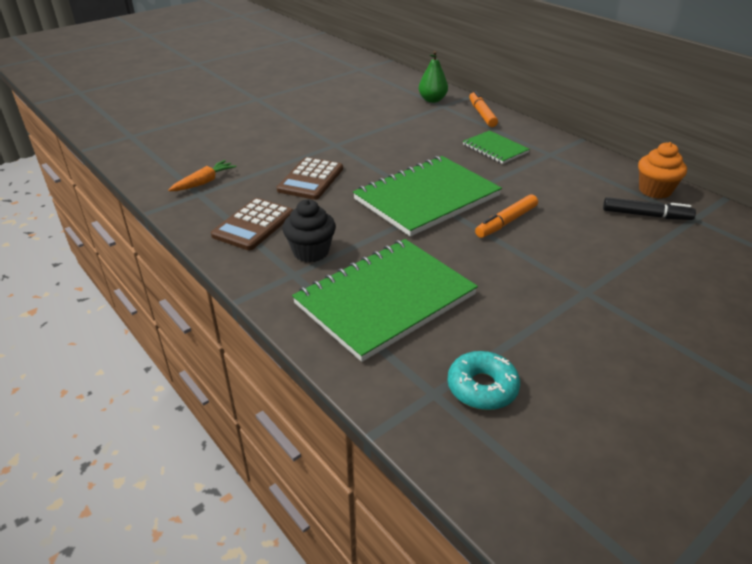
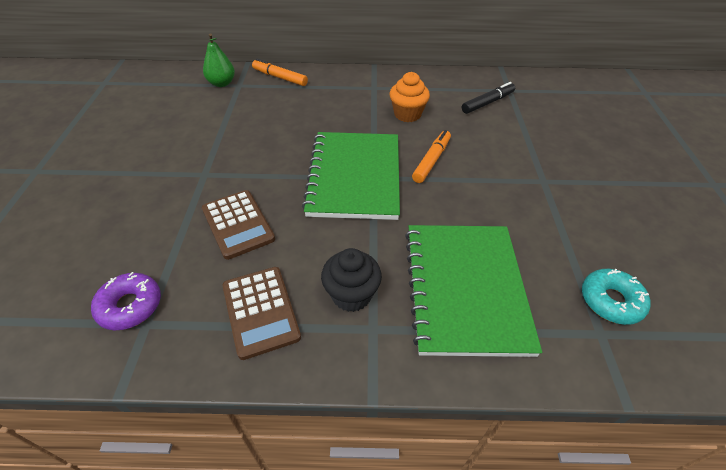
camera: 50 degrees left, 10 degrees up
(204, 182) = (130, 306): orange carrot -> purple donut
(495, 149) = (334, 103): green notebook -> none
(506, 222) = (431, 161): orange marker -> orange marker turned 150 degrees counterclockwise
(655, 190) = (465, 82): orange cupcake -> orange cupcake (407, 114)

